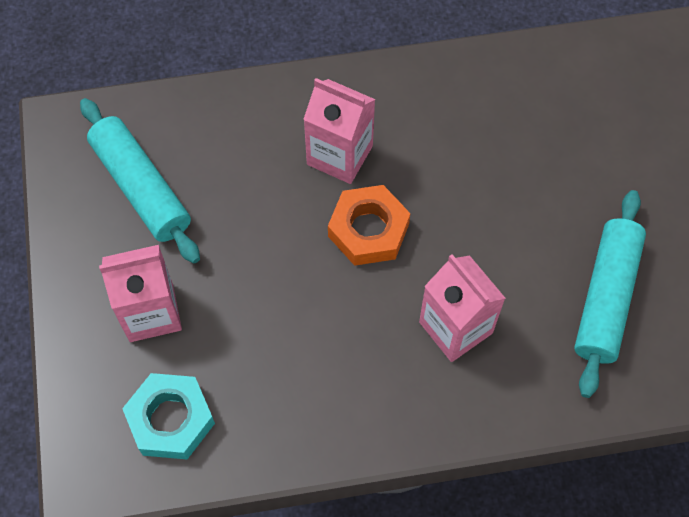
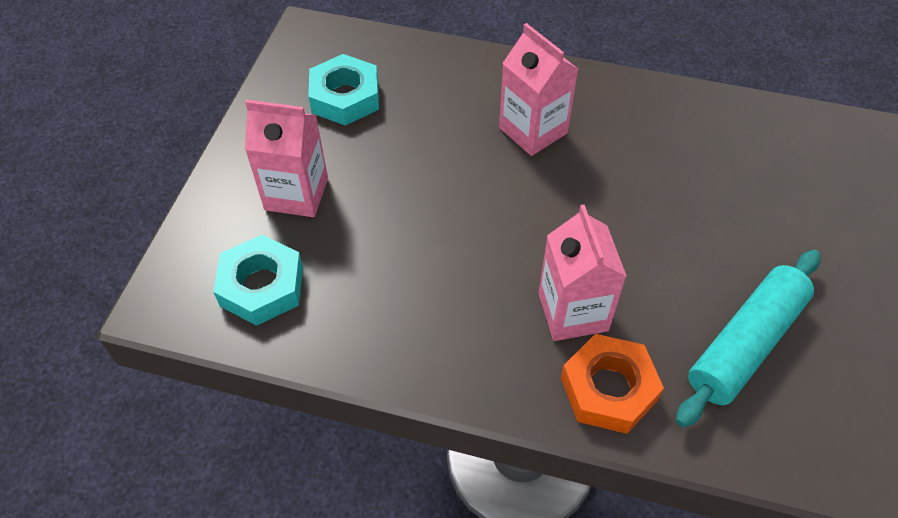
camera: 25 degrees right, 10 degrees down
(141, 187) = (345, 97): turquoise rolling pin -> turquoise nut
(368, 230) = (528, 198): orange nut -> orange nut (608, 389)

